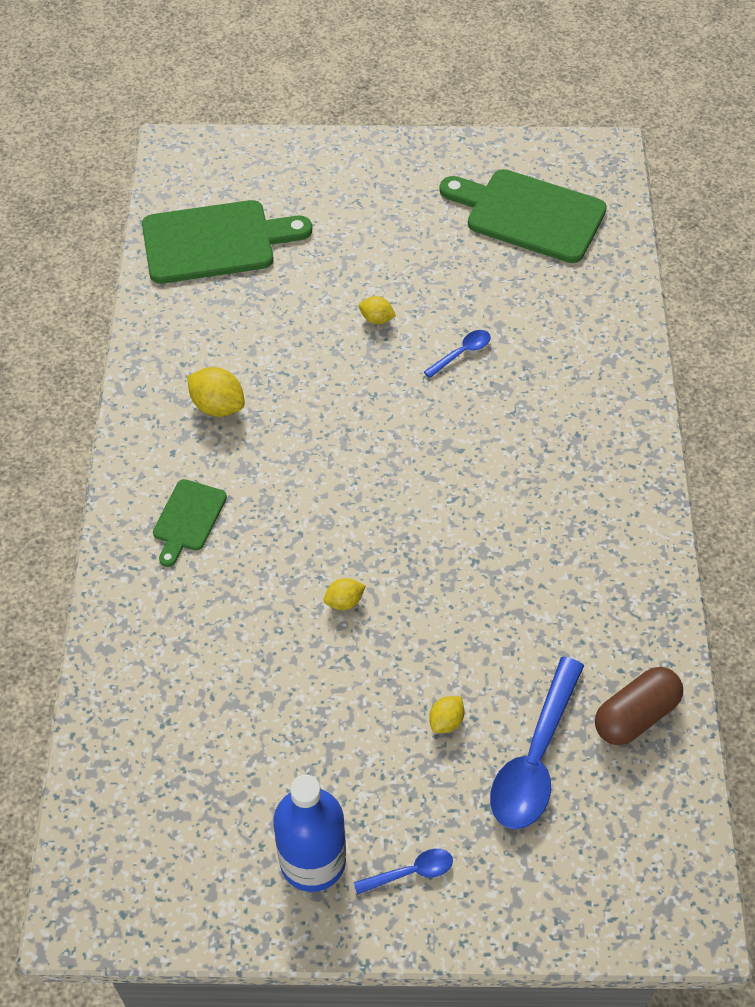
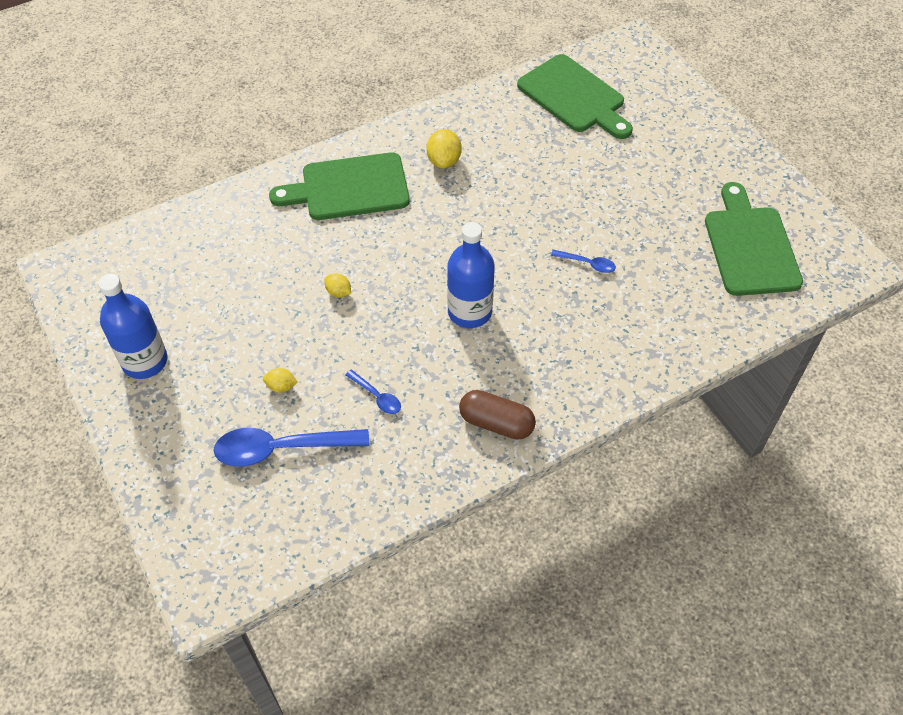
camera: 60 degrees right, 0 degrees up
(188, 519) = (349, 188): green cutting board -> green cutting board, size x1.92
(376, 319) = (579, 205): yellow lemon -> none
(410, 872) = (161, 415): blue spoon -> blue spoon (376, 396)
(457, 488) = (469, 312): none -> blue bottle
(635, 715) = (350, 496): brown capsule -> brown capsule (496, 423)

